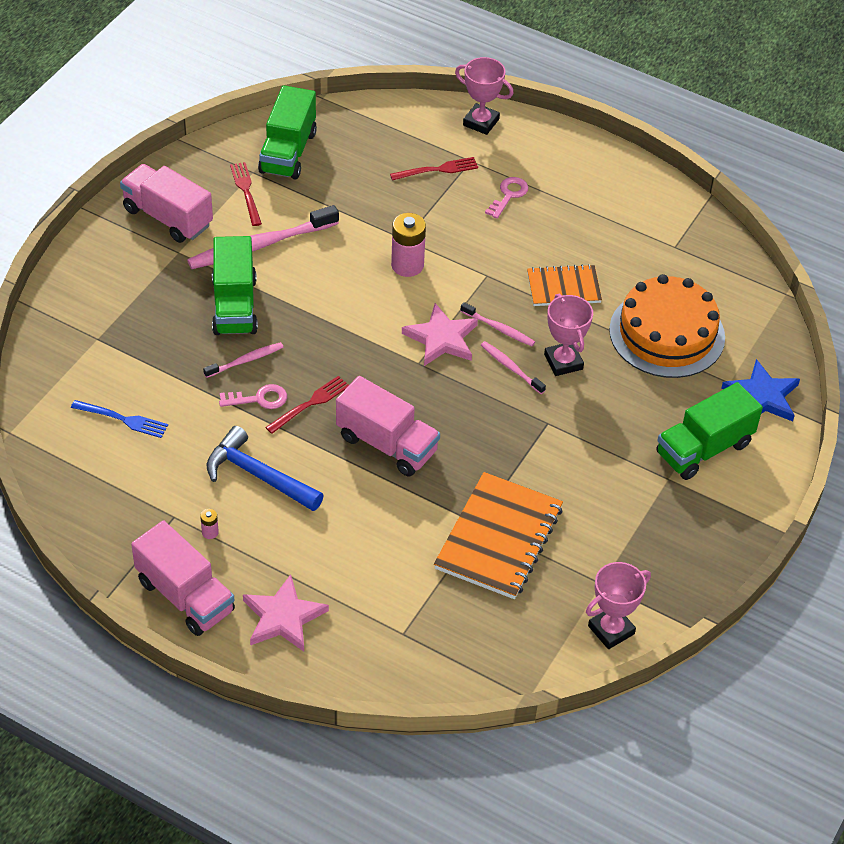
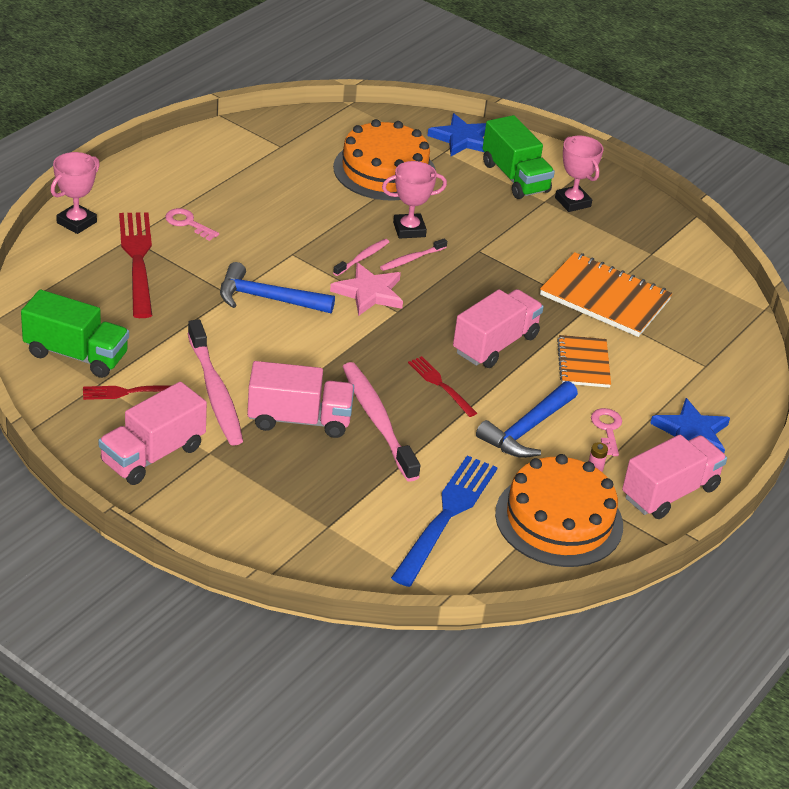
camera: 85 degrees left, 10 degrees down
(123, 419) = (446, 516): blue fork -> blue fork, size x1.85
(131, 504) = (559, 519): none -> orange cake
(234, 305) = (299, 419): green truck -> pink truck
(246, 360) = (377, 420): pink toothbrush -> pink toothbrush, size x1.96
(259, 399) = (430, 417): pink key -> pink key (607, 429)
(283, 617) = (691, 433): pink star -> blue star
(407, 265) = (268, 299): pink battery -> blue hammer
(437, 170) = (137, 260): red fork -> red fork, size x1.85
(563, 287) = (318, 213): orange notebook -> orange notebook (583, 363)
(611, 630) = (697, 257): pink trophy -> pink trophy (572, 202)

